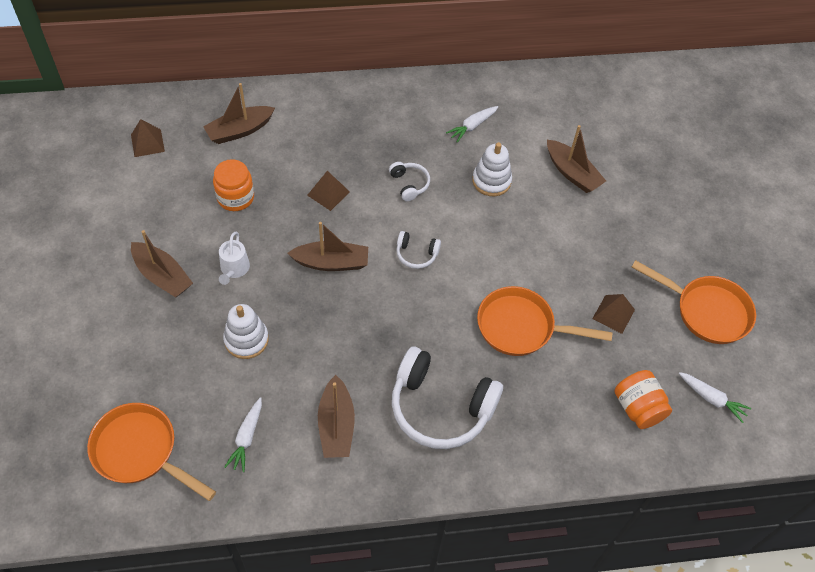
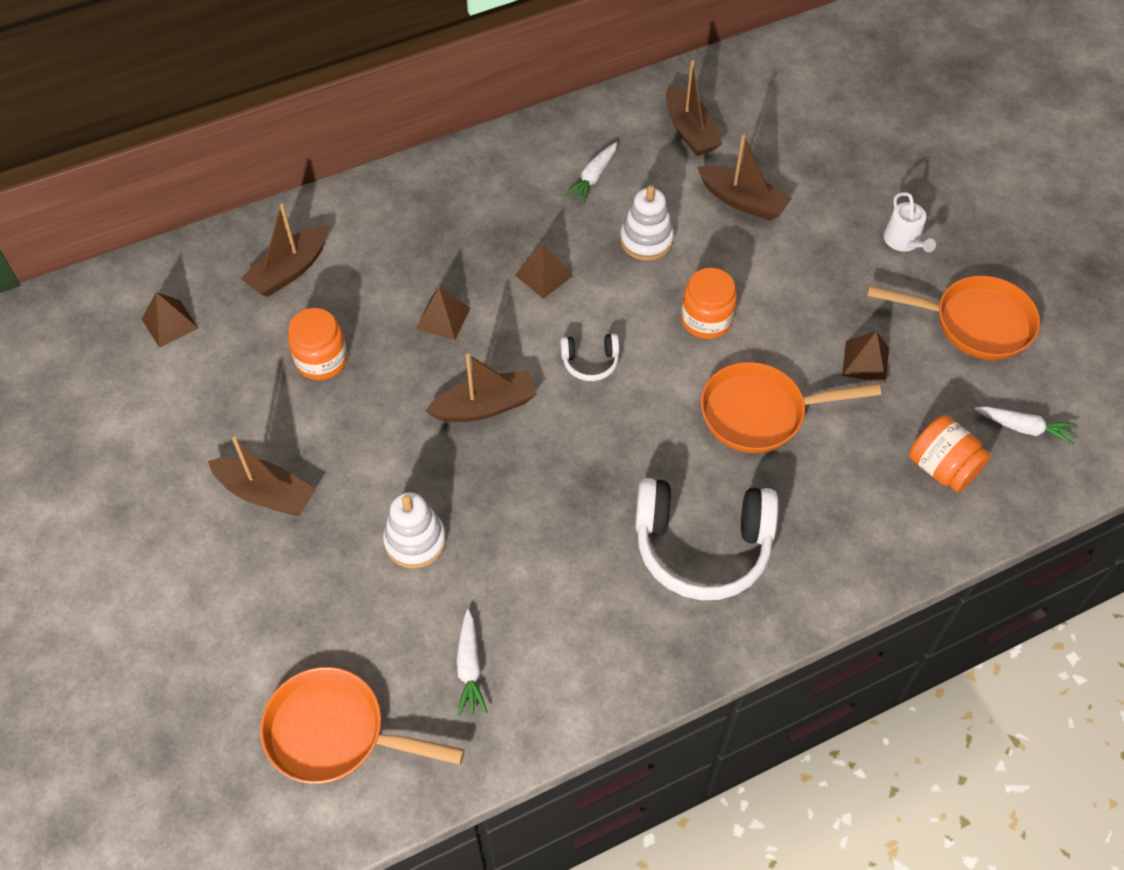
camera: 15 degrees left, 0 degrees up
(234, 269) = (359, 455): white watering can -> white watering can (904, 241)
(336, 425) = (579, 612): brown boat -> brown boat (689, 131)
(409, 184) = (543, 275): white headphones -> brown pyramid
(510, 249) = (706, 320): none -> orange jar

